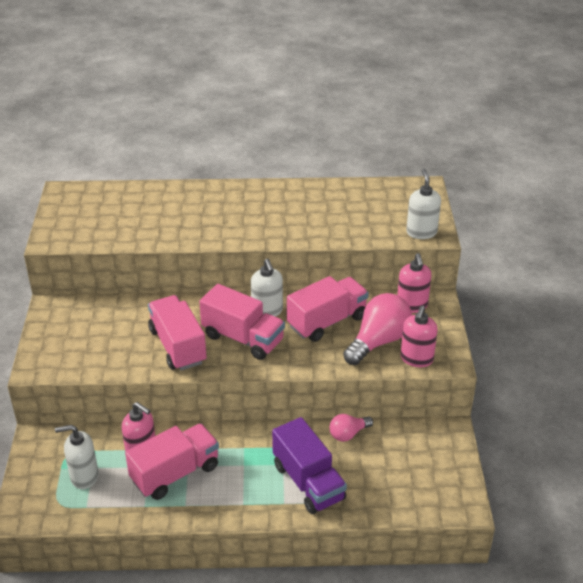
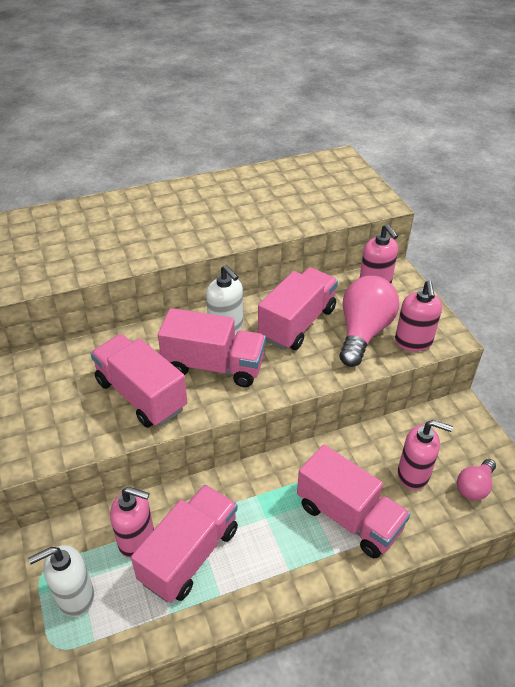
camera: 20 degrees left, 5 degrees up
(308, 482) = (349, 517): purple truck -> pink truck
(348, 434) = (361, 444): pink light bulb -> pink light bulb (474, 487)
(379, 467) = (413, 474): none -> pink soap dispenser
(421, 232) = (365, 203): white soap dispenser -> none

